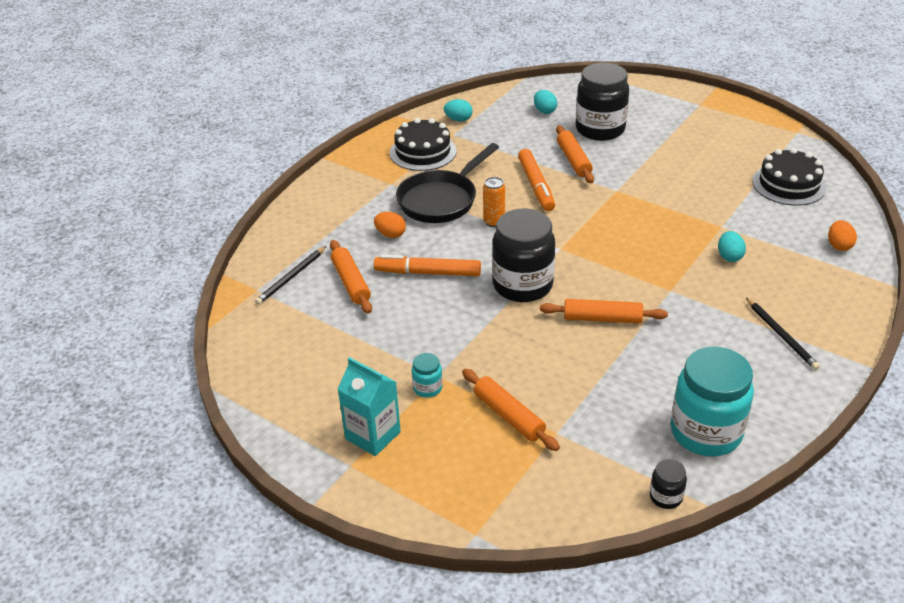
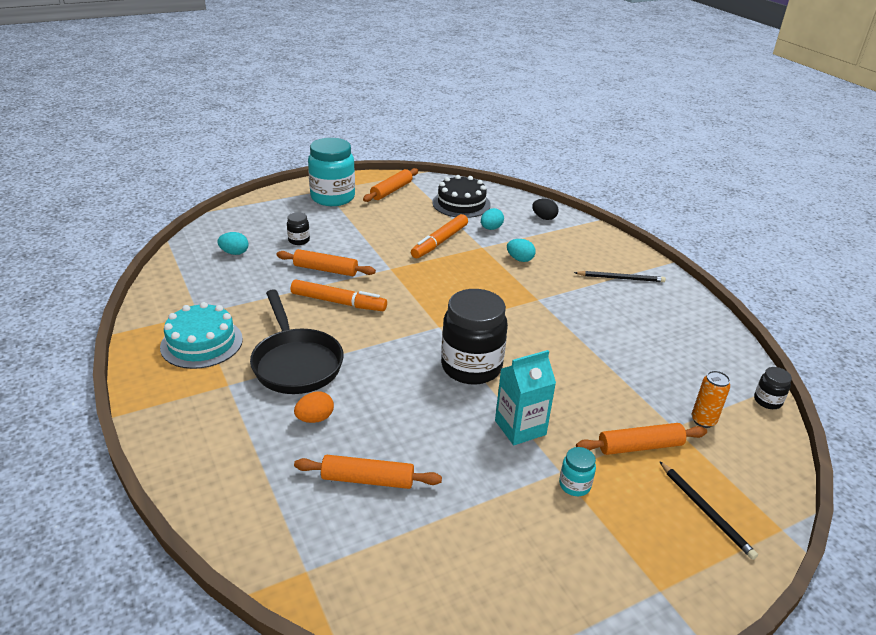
camera: 65 degrees left, 5 degrees down
(291, 277) = (312, 528): black pencil -> black pencil (705, 511)
(373, 435) = (623, 554): turquoise carton -> turquoise carton (520, 427)
(423, 152) = (201, 343): black cake -> turquoise cake
(428, 273) = (402, 417): orange marker -> orange marker (439, 242)
(458, 119) = (179, 301): turquoise egg -> turquoise egg (491, 228)
(494, 222) = (365, 346): orange can -> orange can (703, 420)
(600, 129) = (299, 240): black jar -> black jar, size x0.44
(602, 318) = (548, 344): orange rolling pin -> orange rolling pin (391, 191)
(705, 432) = (705, 353): turquoise jar -> turquoise jar (333, 197)
(839, 245) = (544, 218): orange egg -> black egg

